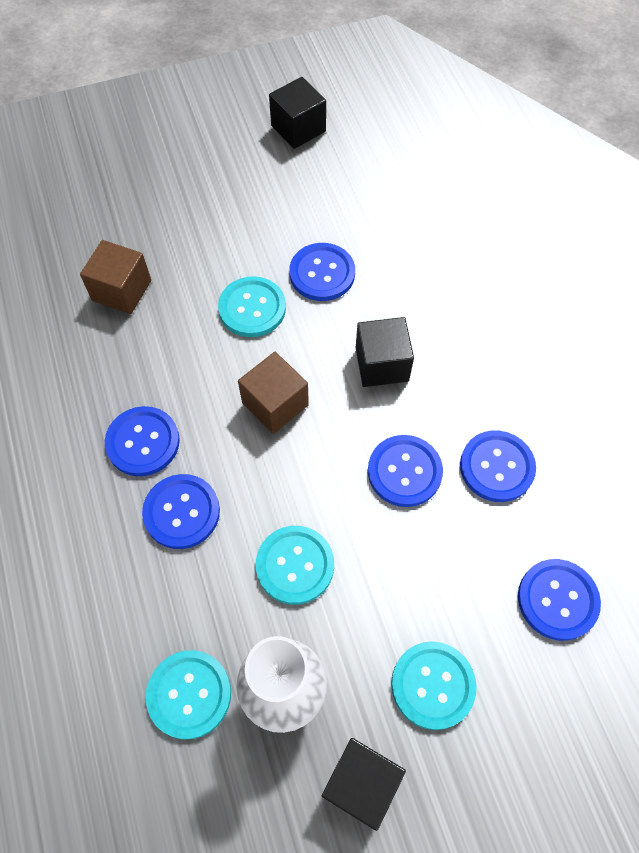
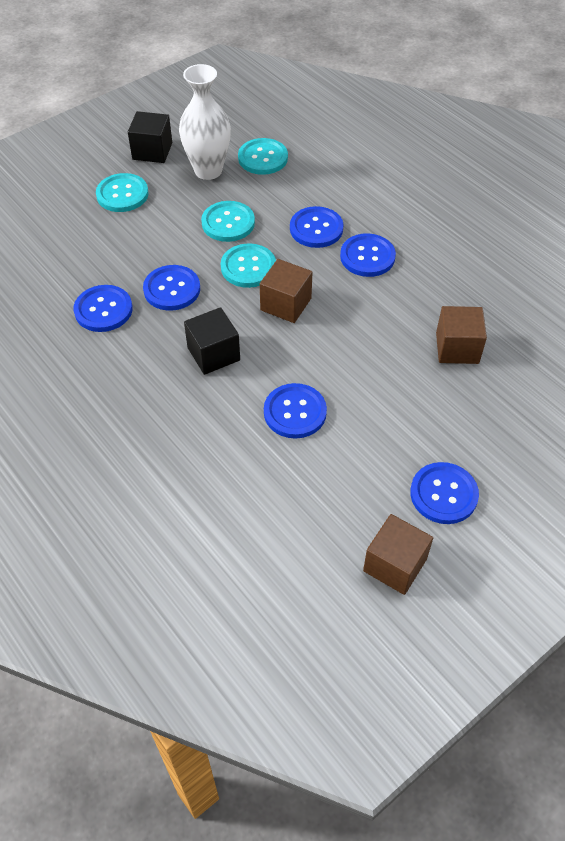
camera: 160 degrees right, 10 degrees down
(252, 308) = (340, 365): turquoise button -> turquoise button (248, 267)
(298, 128) = (395, 565): black cube -> brown cube
(557, 600) = (49, 249): blue button -> blue button (443, 494)

